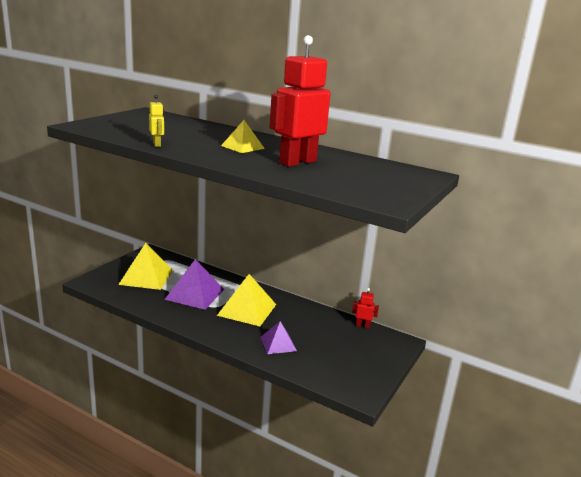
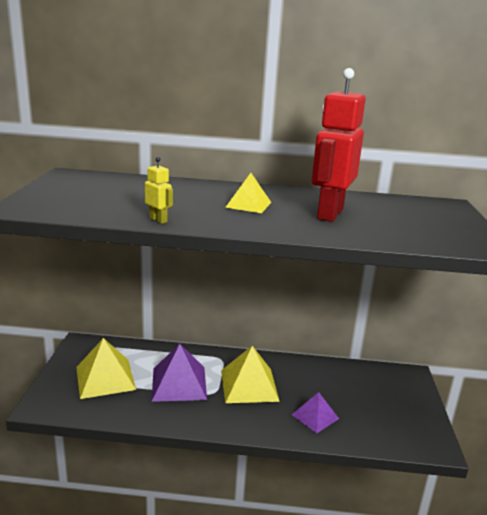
camera: 25 degrees left, 0 degrees up
(362, 326) = (367, 368): red robot -> none

